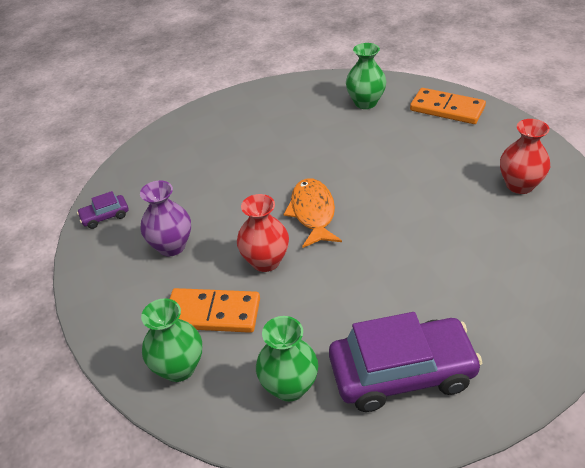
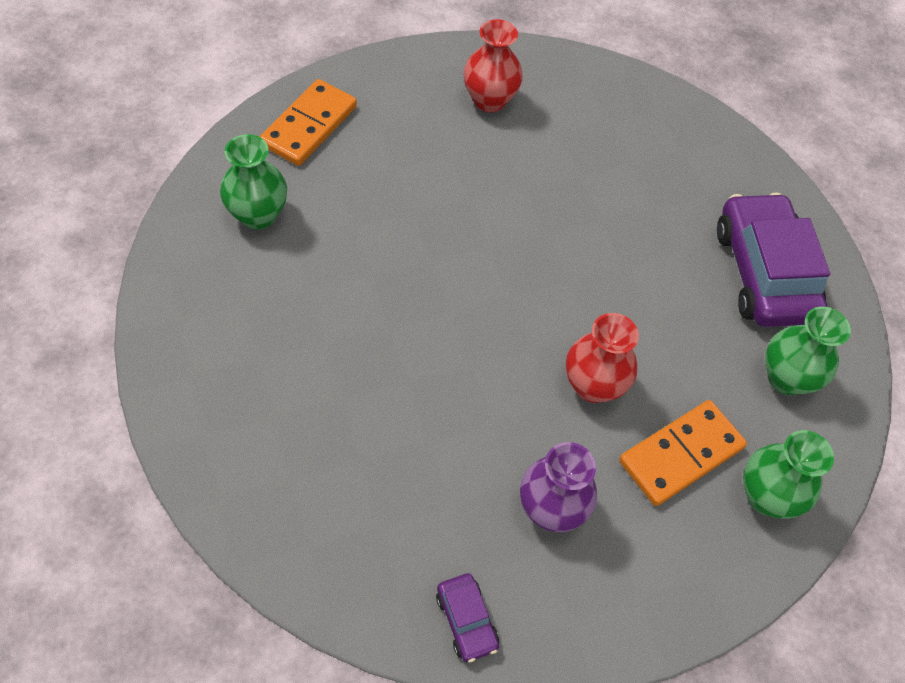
camera: 95 degrees left, 15 degrees up
(213, 313) = (681, 455): orange domino -> orange domino turned 45 degrees clockwise
(313, 213) = (505, 319): orange fish -> none

